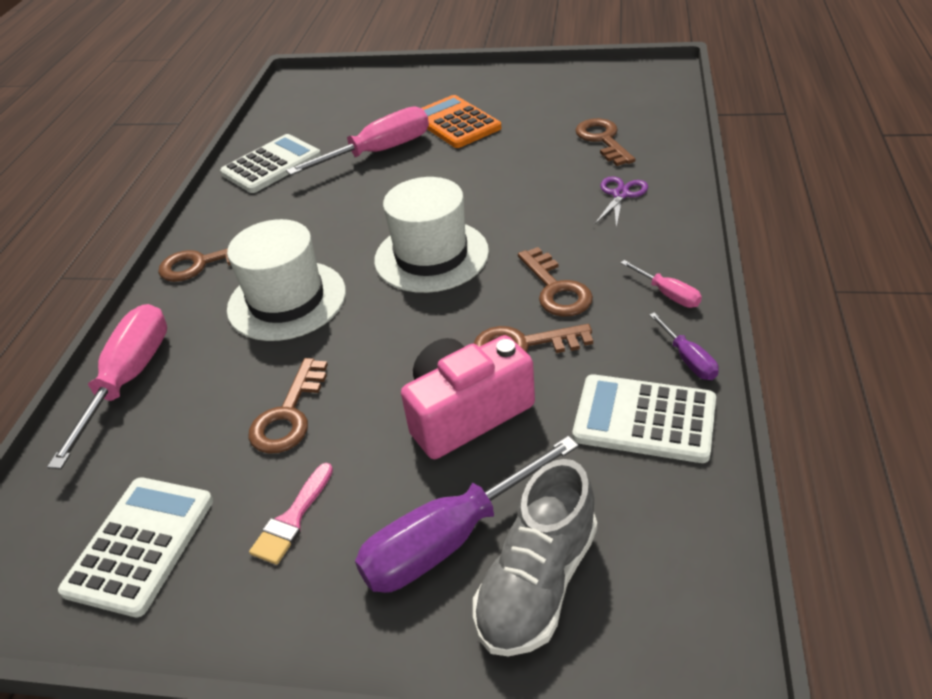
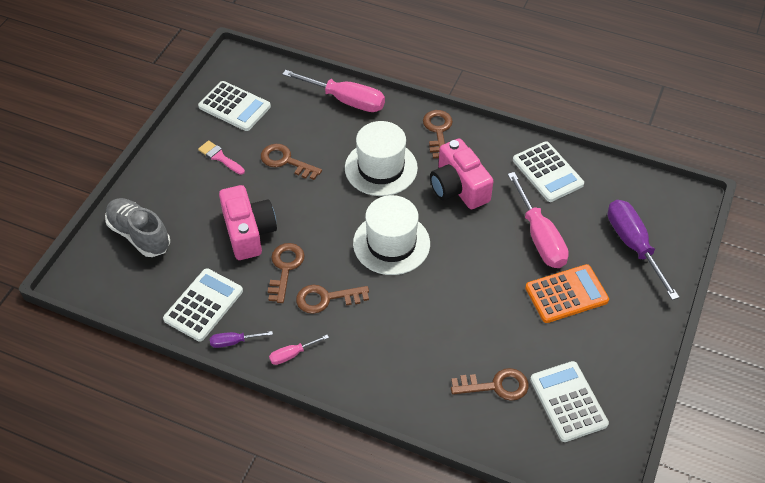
camera: 100 degrees right, 10 degrees up
(312, 223) = (458, 187): none -> pink camera
(450, 538) = (178, 210): purple screwdriver -> purple screwdriver (633, 246)
(592, 100) = (568, 401): none -> white calculator
(620, 195) = (412, 369): purple scissors -> none

